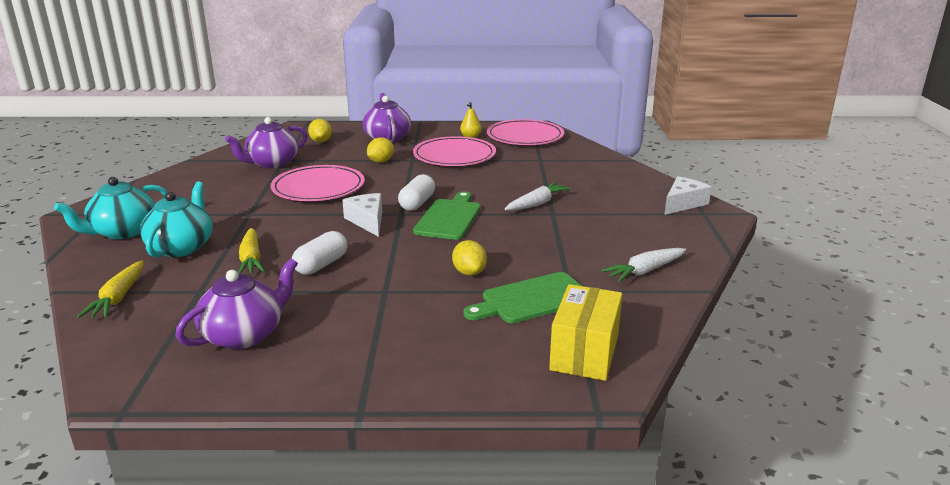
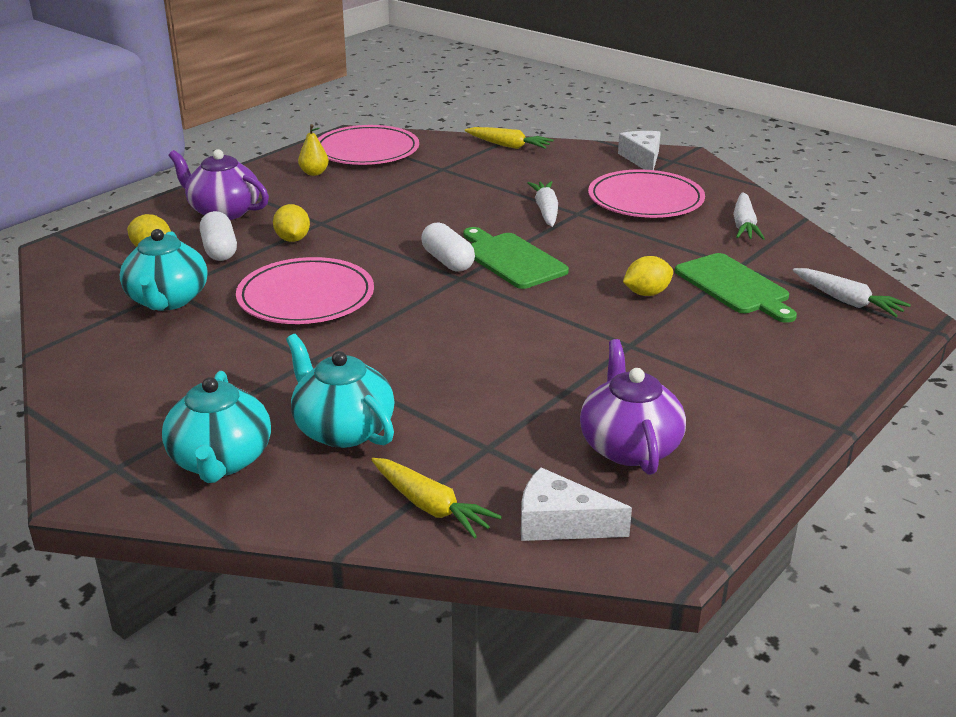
camera: 50 degrees left, 5 degrees up
(251, 259) = (448, 394): yellow carrot -> yellow carrot (508, 146)
(272, 163) = (167, 300): purple teapot -> turquoise teapot
(321, 265) = (523, 358): white capsule -> white capsule (219, 250)
(367, 221) = (451, 300): white cheese -> white cheese (560, 523)
(454, 155) = (352, 199): pink plate -> pink plate (645, 199)
(469, 272) = (646, 293): yellow lemon -> yellow lemon turned 45 degrees counterclockwise
(532, 299) = (734, 286): green cutting board -> green cutting board turned 45 degrees counterclockwise
(584, 353) = (847, 301): yellow box -> white carrot

